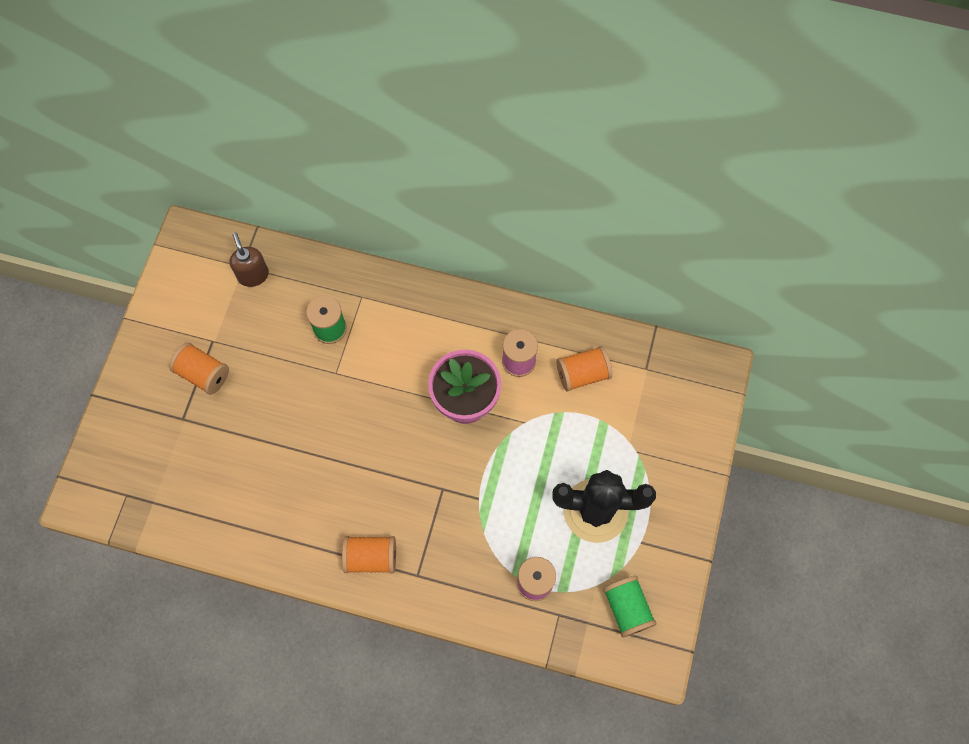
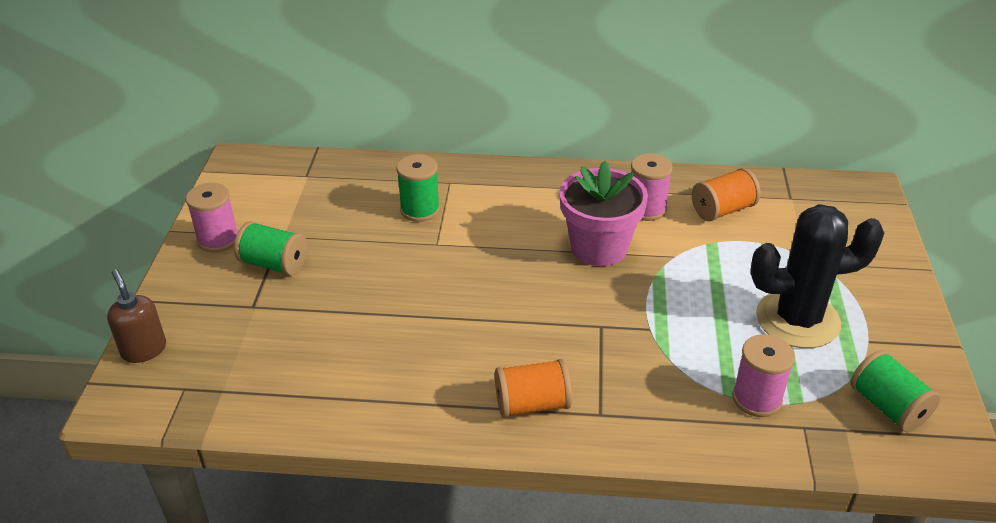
camera: 10 degrees left, 30 degrees down
(162, 336) = (218, 239): none -> pink spool
(203, 374) = (274, 264): orange spool -> green spool
(253, 275) = (320, 180): brown soap dispenser -> brown soap dispenser (144, 350)

